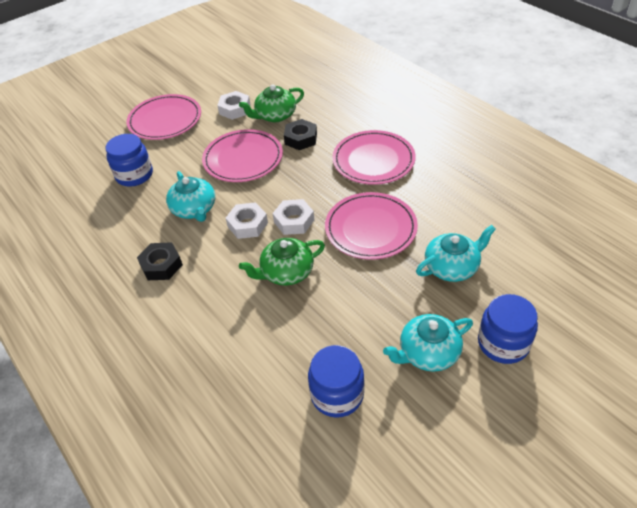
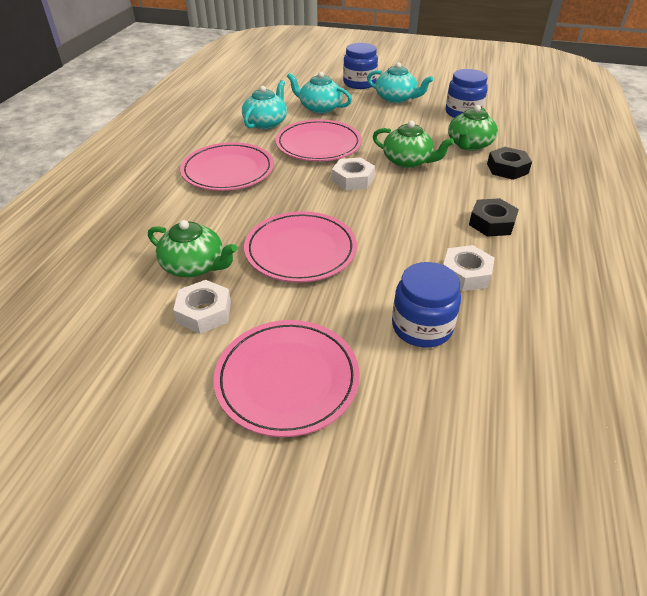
camera: 130 degrees left, 5 degrees down
(194, 209) = (409, 242): turquoise teapot -> turquoise teapot (266, 123)
(247, 224) = (387, 200): white nut -> white nut (465, 274)
(268, 341) = (469, 145): none -> green teapot
(301, 139) = (228, 225): black nut -> black nut (507, 168)

